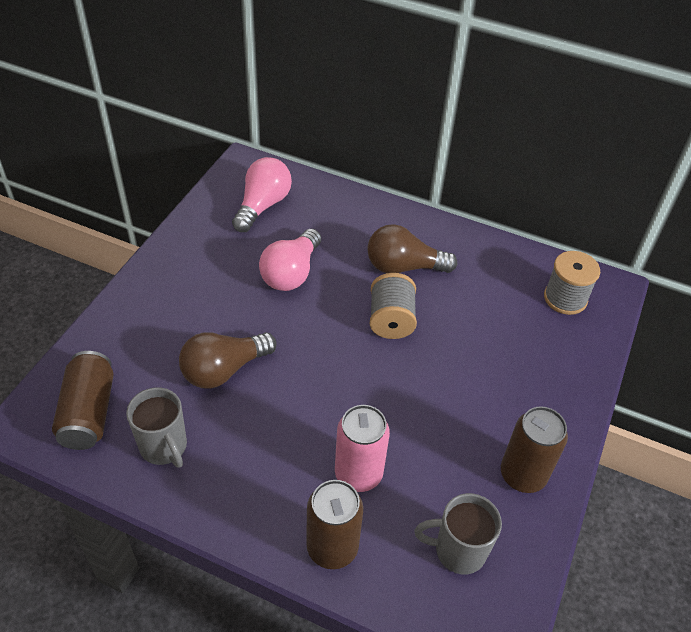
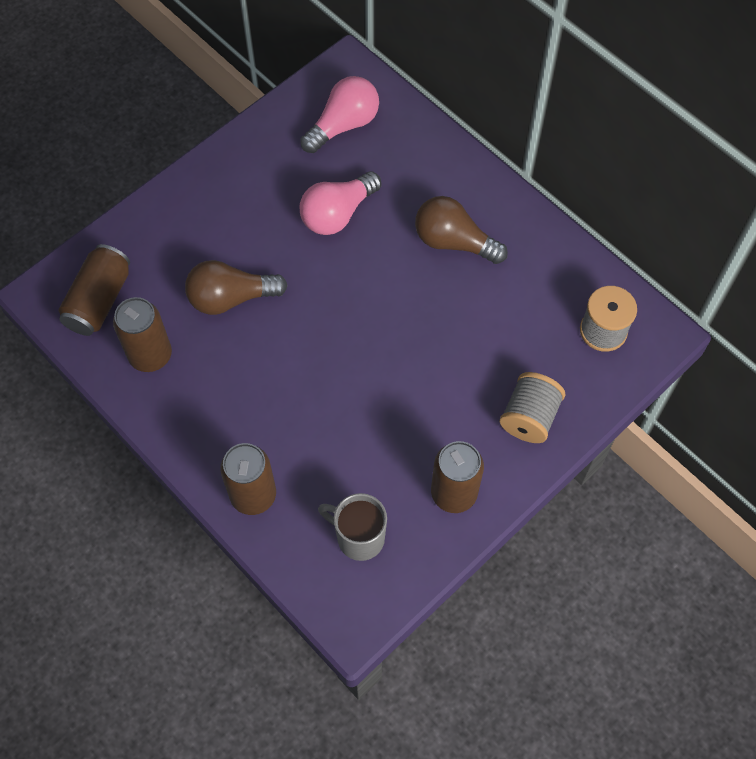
camera: 25 degrees right, 15 degrees up
(164, 447) = (150, 355): grey mug -> brown can
(358, 474) = (306, 439): pink can -> none
(391, 320) = (411, 297): grey spool -> grey spool (529, 417)

